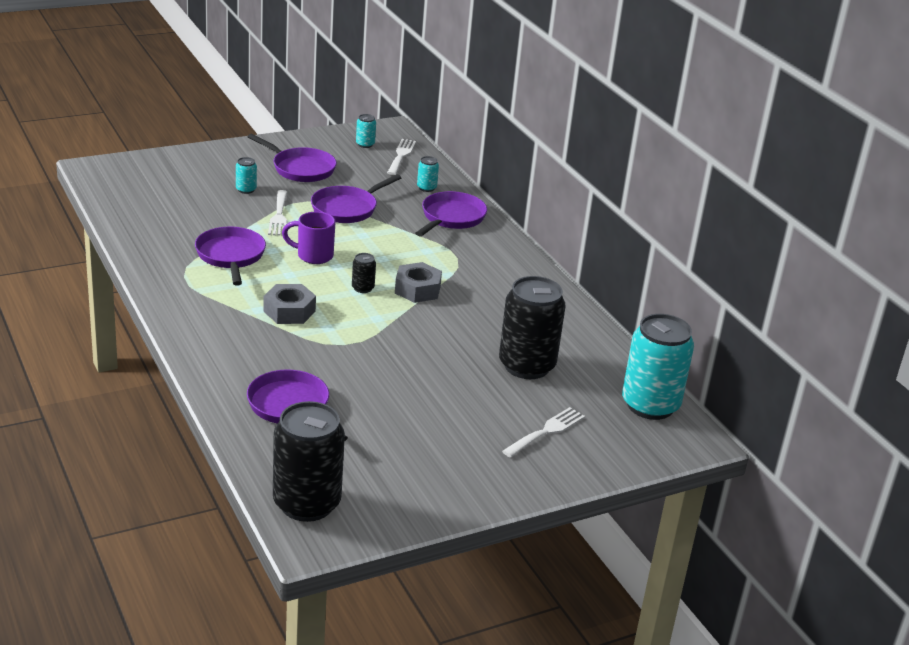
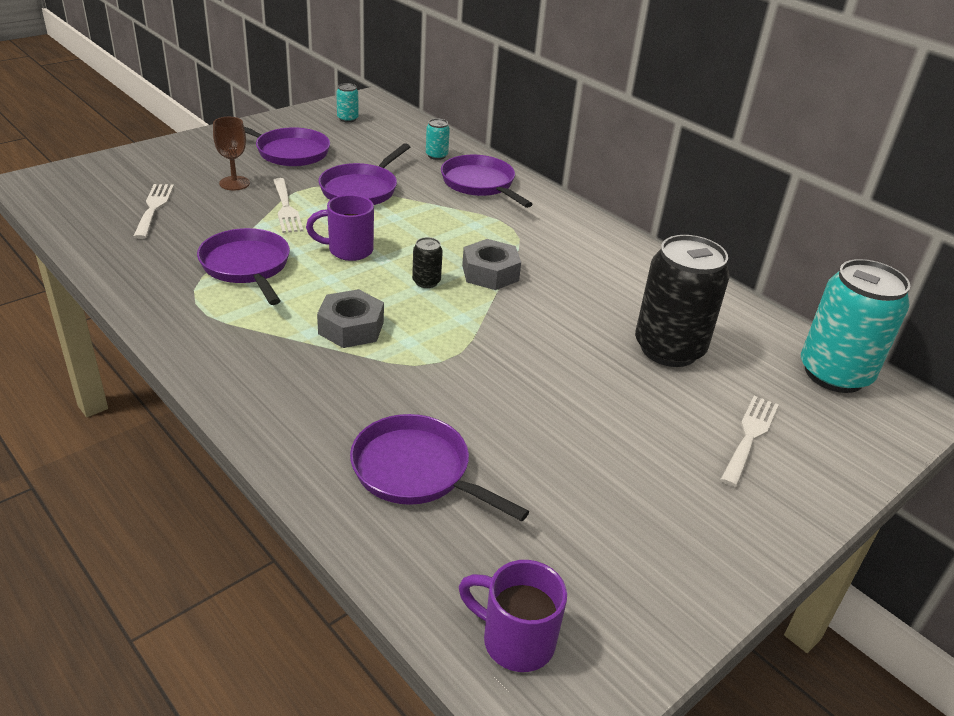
camera: 15 degrees left, 5 degrees up
(246, 190) = (234, 183): turquoise can -> brown goblet
(306, 503) = (515, 640): black can -> purple mug
(401, 155) = (392, 125): white fork -> white fork (154, 208)
(451, 218) = (480, 184): purple pan -> purple pan turned 45 degrees counterclockwise

